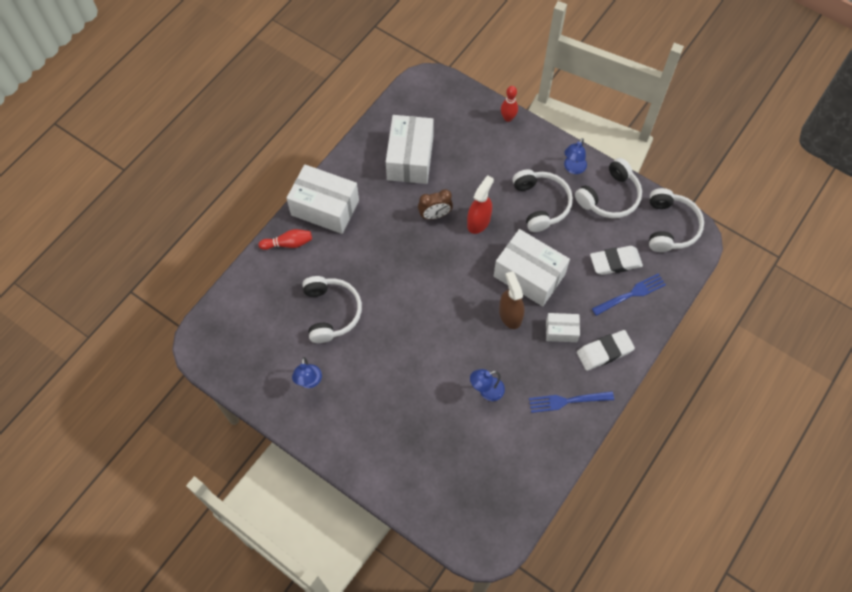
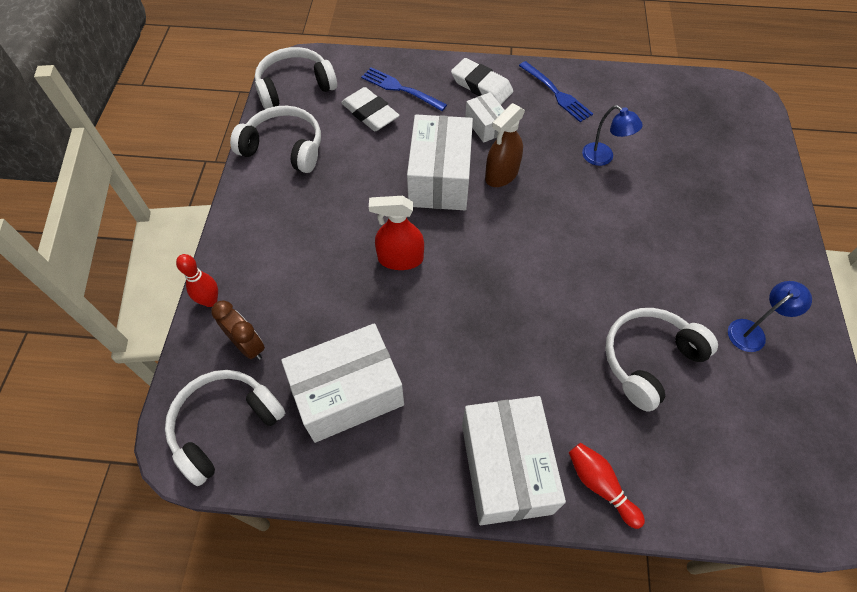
camera: 120 degrees left, 5 degrees down
(435, 215) = (423, 312): brown clock -> brown clock (248, 345)
(541, 204) = (333, 207): white headphones -> white headphones (225, 425)
(573, 168) = (261, 196): blue lamp -> none

